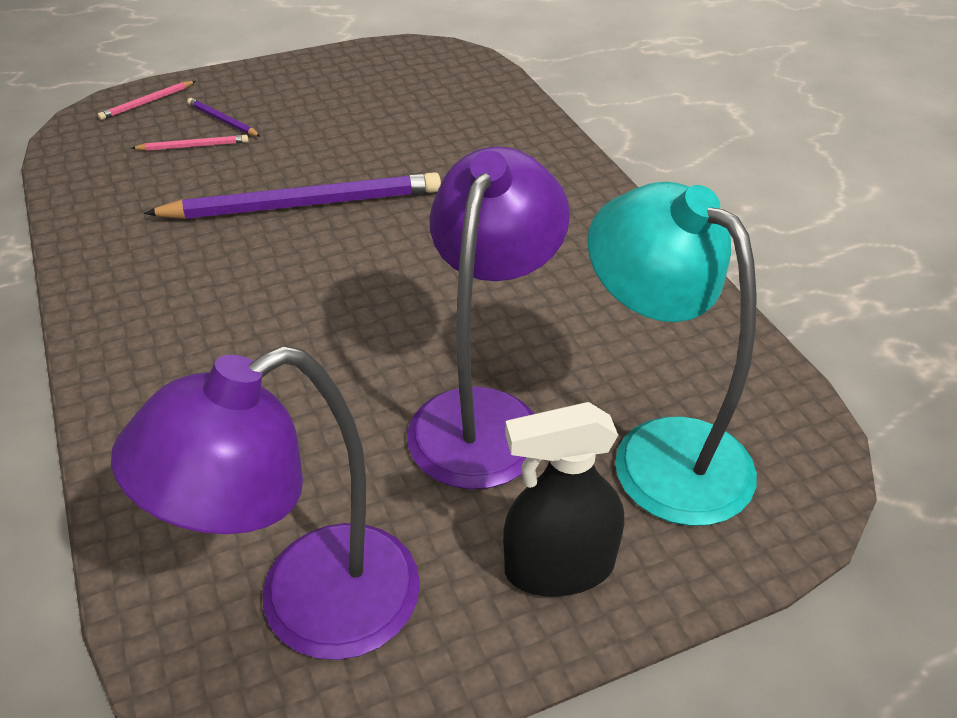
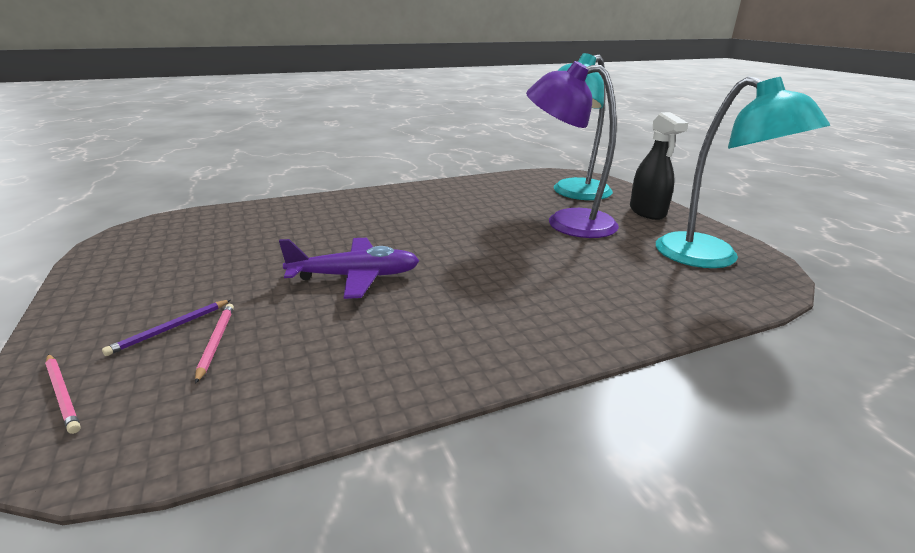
camera: 90 degrees left, 15 degrees down
(303, 204) = (355, 276): purple pencil -> purple plane
(309, 607) = (711, 258): purple lamp -> turquoise lamp

